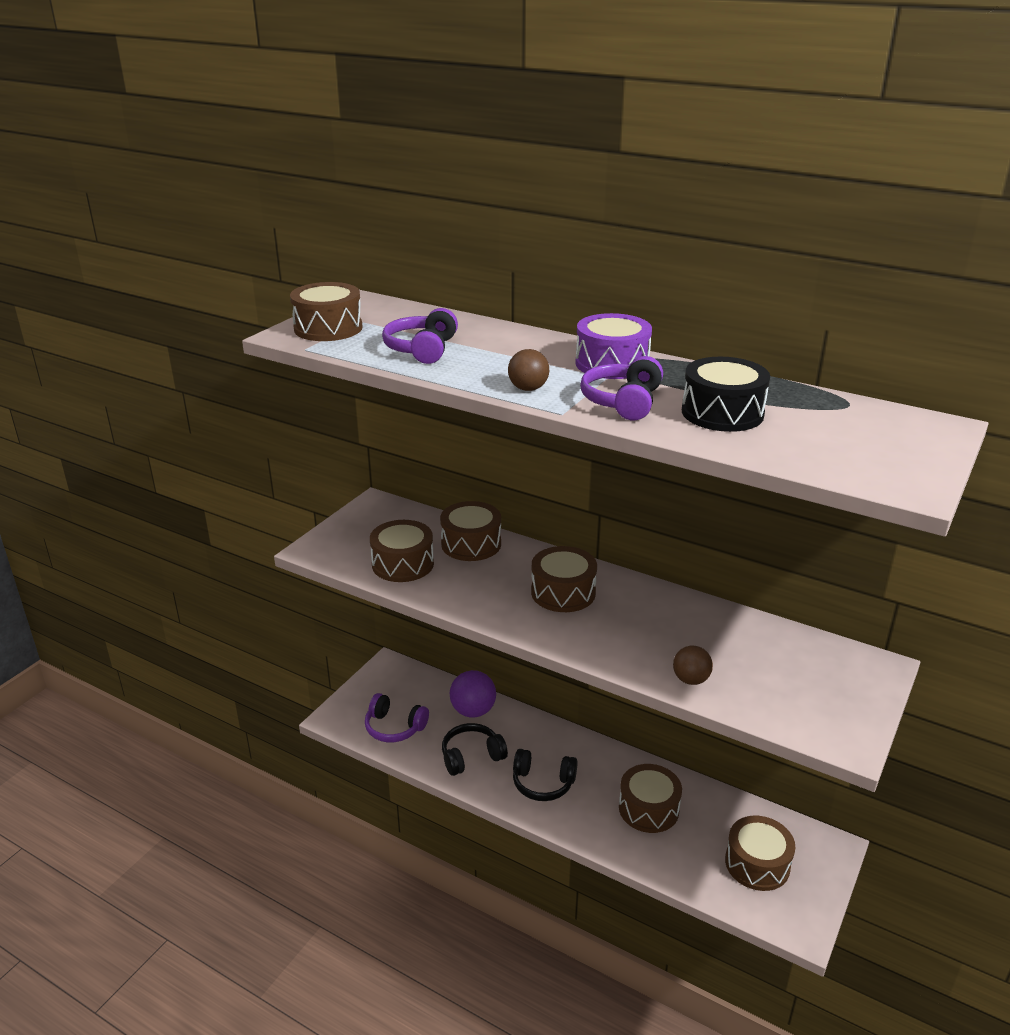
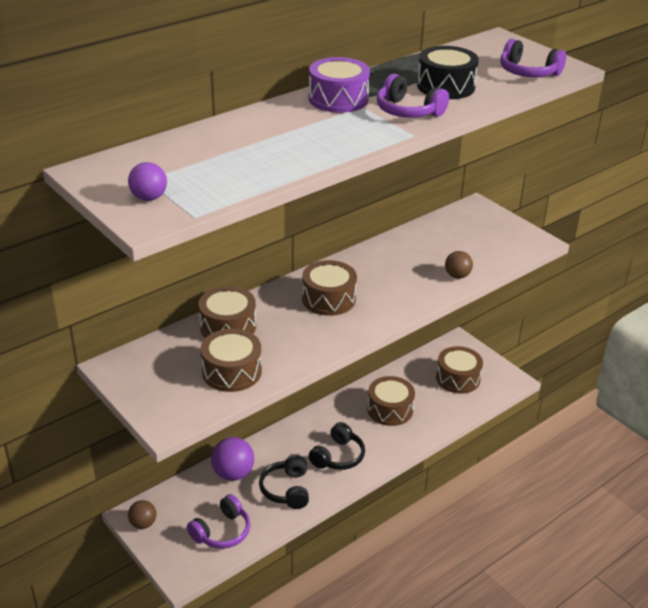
camera: 70 degrees left, 5 degrees up
(328, 328) = (149, 198): brown drum -> purple ball
(422, 349) = (245, 163): purple headphones -> purple headphones (528, 72)
(528, 389) = (361, 137): brown ball -> brown ball (143, 523)

